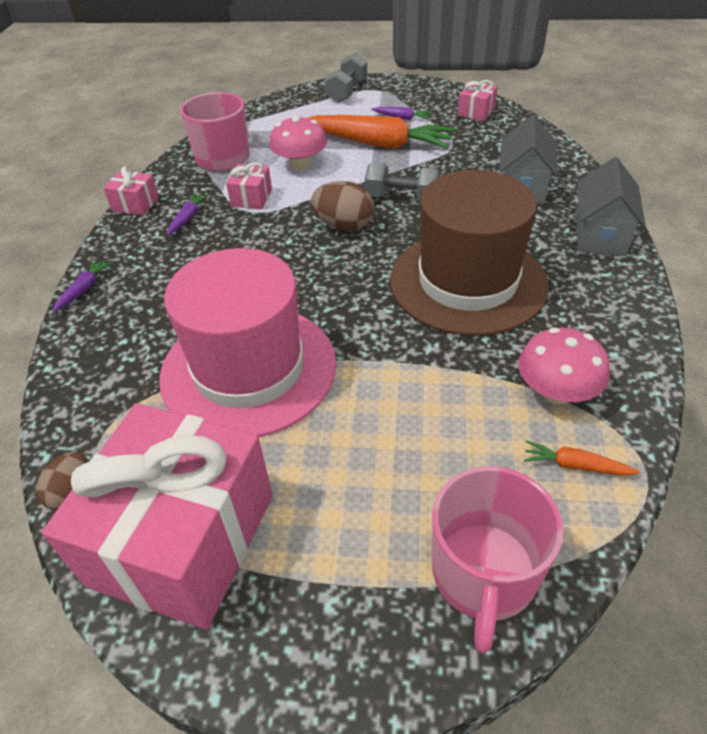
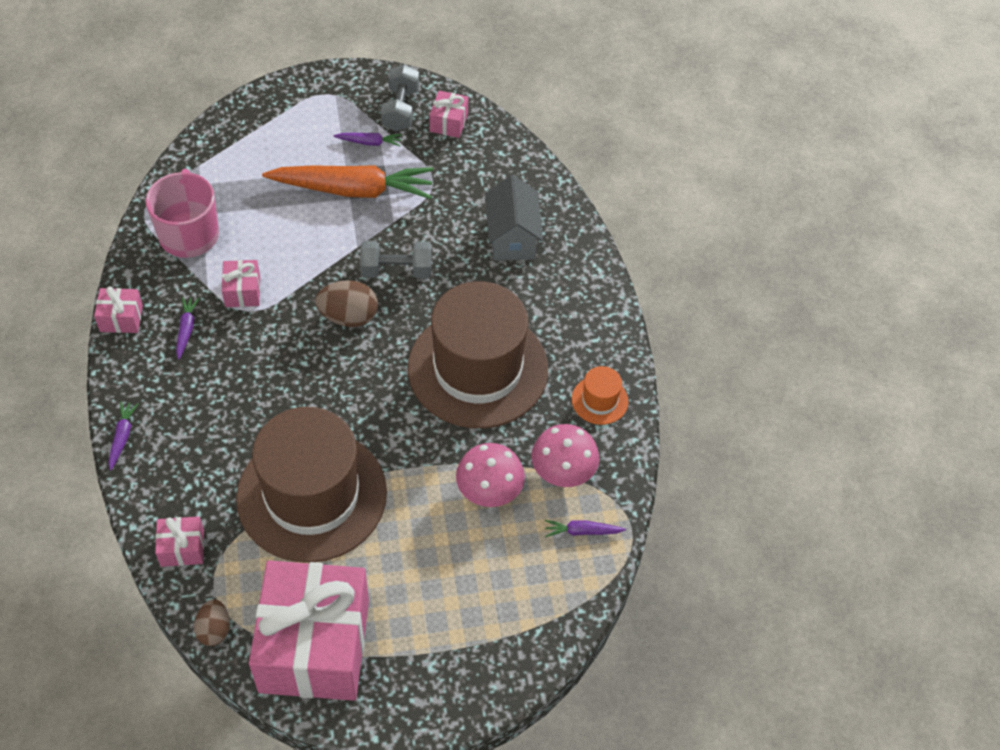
camera: 20 degrees left, 10 degrees up
(85, 397) = (182, 548): none -> pink gift
(248, 369) = (312, 495): pink hat -> brown hat
(300, 165) = (278, 234): pink mushroom -> pink mushroom (489, 489)
(347, 92) = (295, 102): grey dumbbell -> grey dumbbell (400, 109)
(483, 574) = (528, 625): pink mug -> none
(576, 465) = (582, 531): orange carrot -> purple carrot
(600, 235) = (588, 293): grey house -> none
(608, 328) = (599, 400): none -> orange hat

